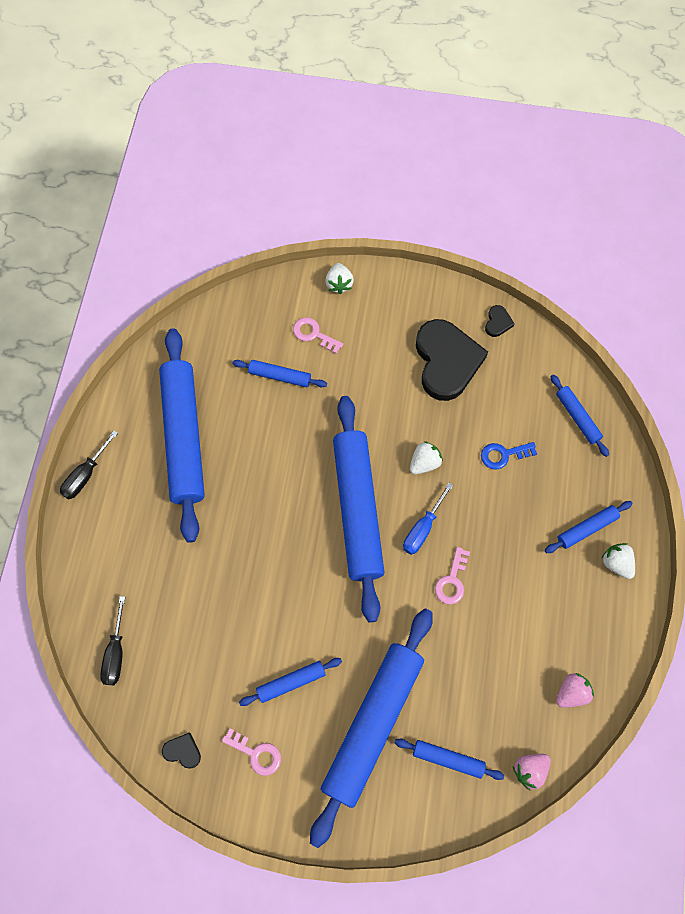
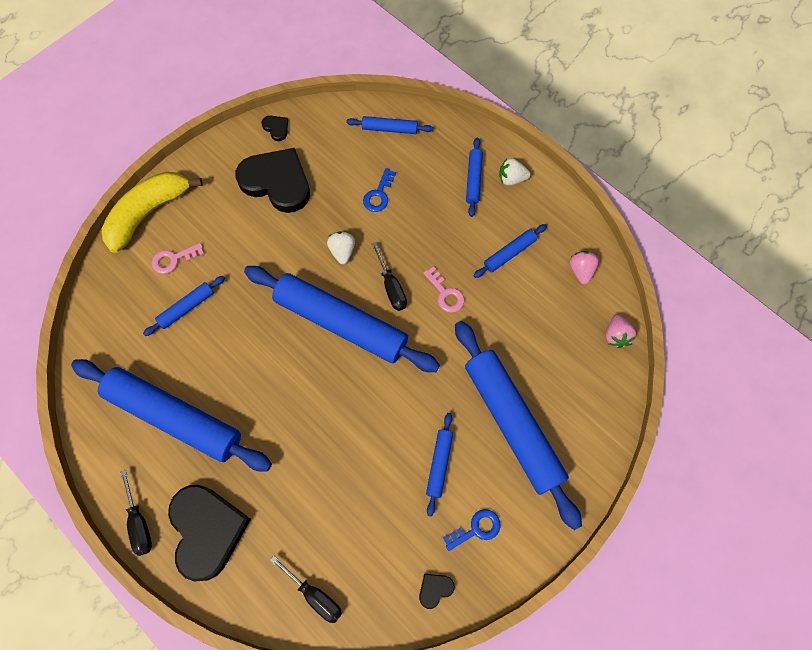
camera: 55 degrees left, 0 degrees up
(112, 530) = (207, 530): none -> black heart
(256, 753) = (476, 529): pink key -> blue key
(339, 284) = (148, 213): white strawberry -> yellow banana
(423, 528) = (391, 286): blue screwdriver -> black screwdriver
(448, 759) = (573, 386): blue rolling pin -> blue rolling pin (509, 253)

